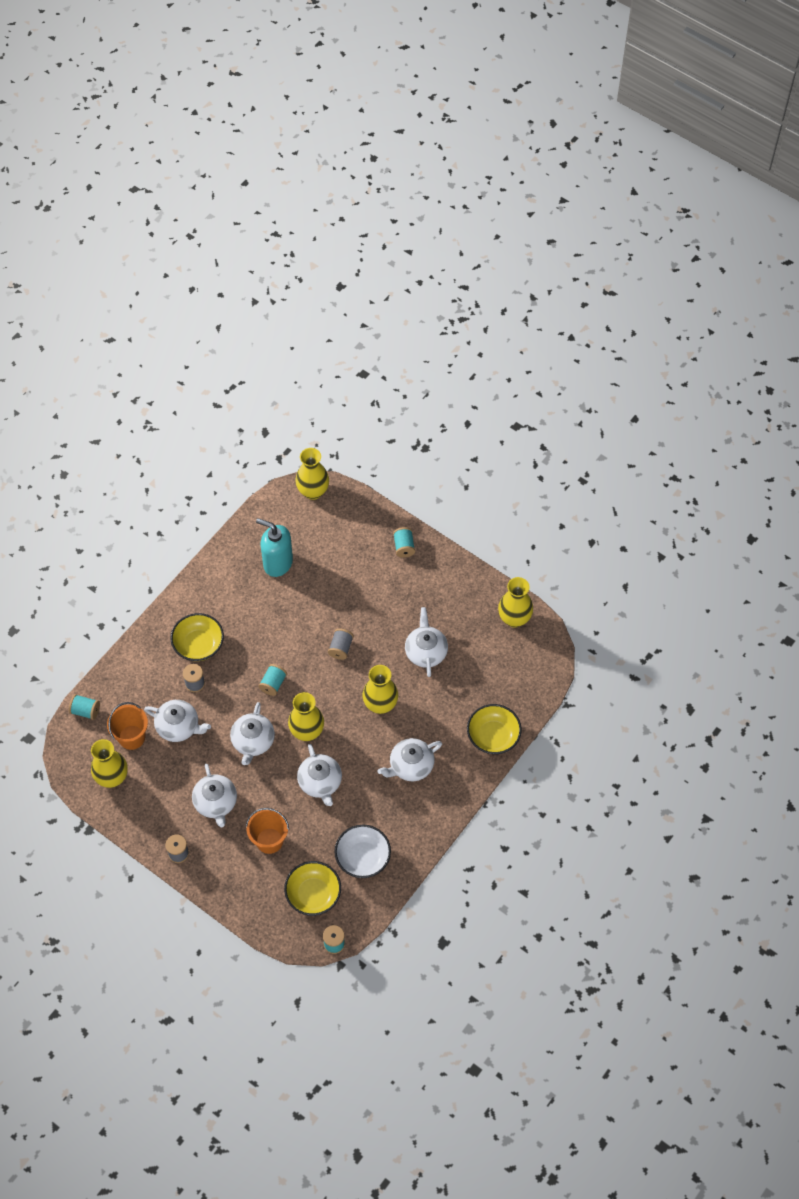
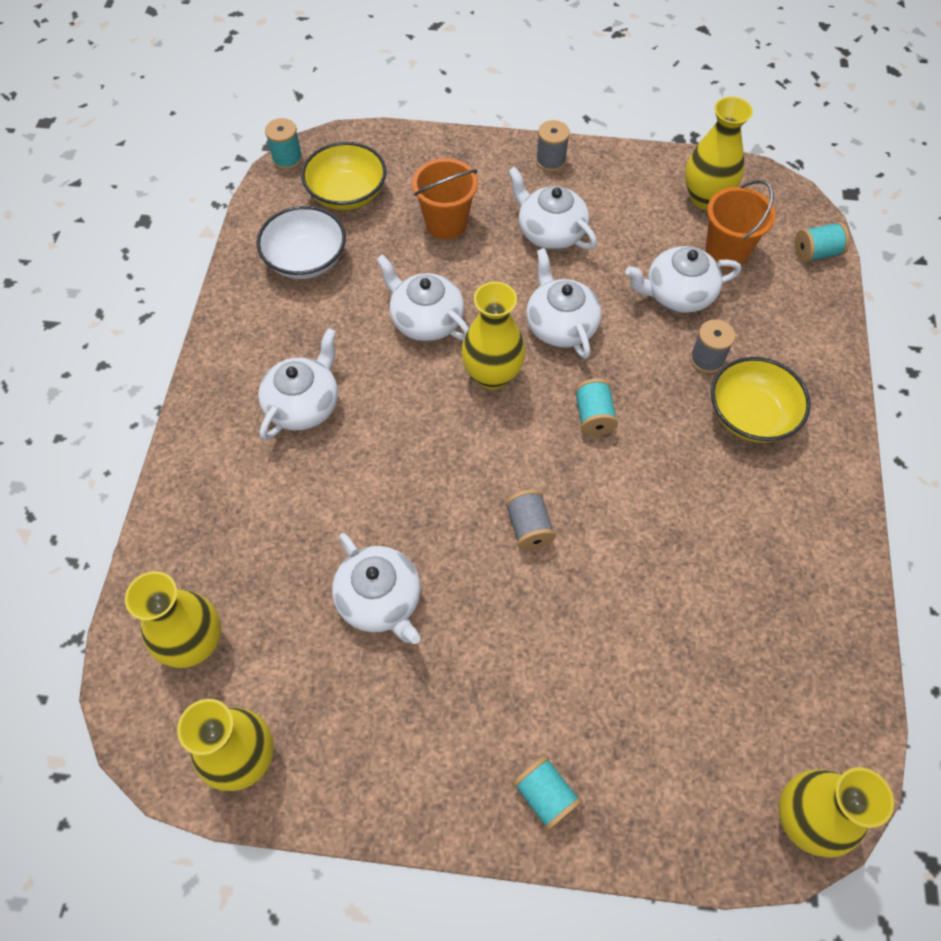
camera: 150 degrees right, 0 degrees up
(277, 563) = (747, 622): turquoise soap dispenser -> none
(380, 705) = (405, 470): yellow vase -> yellow vase (195, 643)
(493, 736) = (189, 513): yellow bowl -> none

